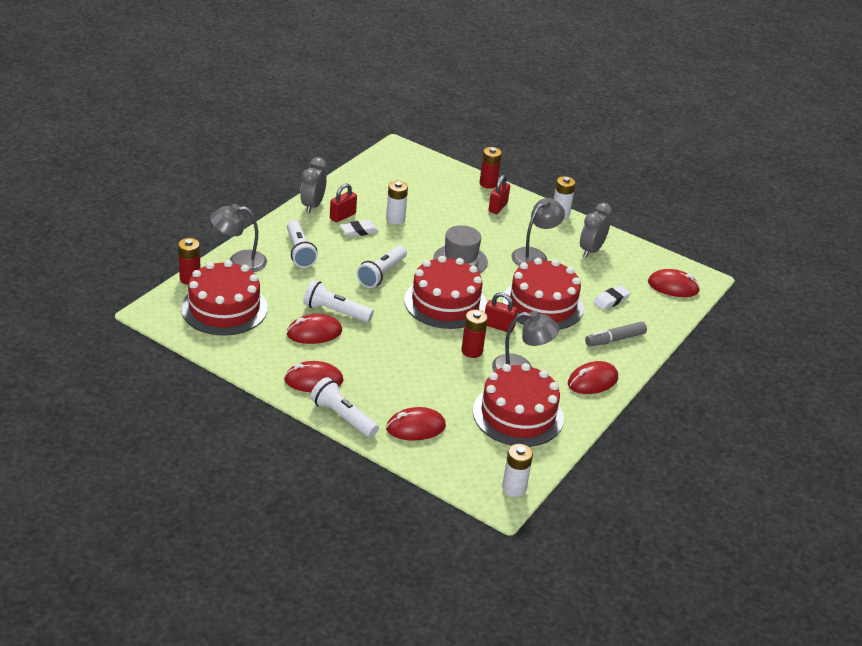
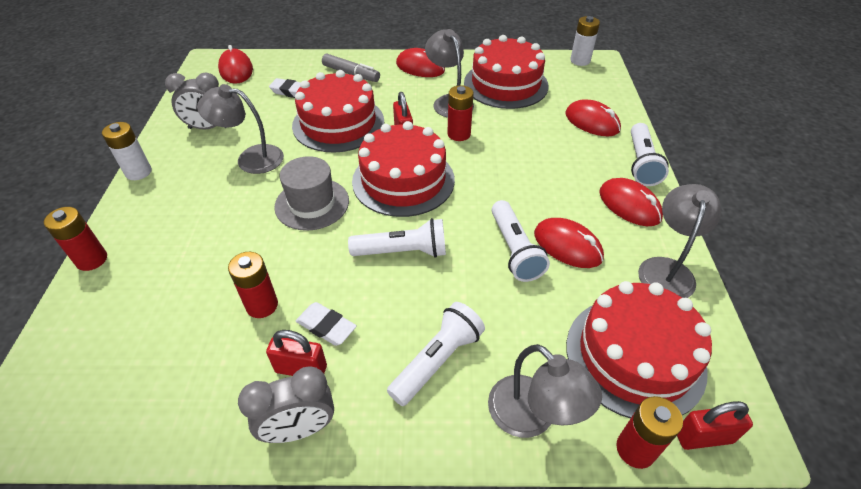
camera: 120 degrees left, 10 degrees up
(252, 357) = (666, 269): none -> grey lamp
(395, 219) = (262, 305): white battery -> red battery
(498, 207) = (157, 225): red padlock -> red padlock (703, 437)

